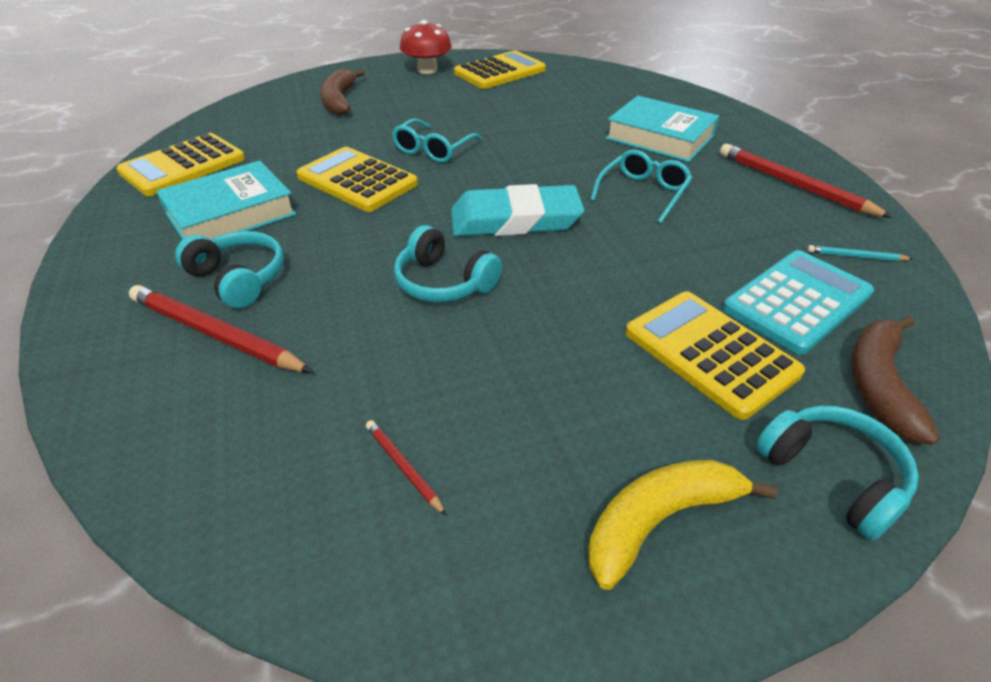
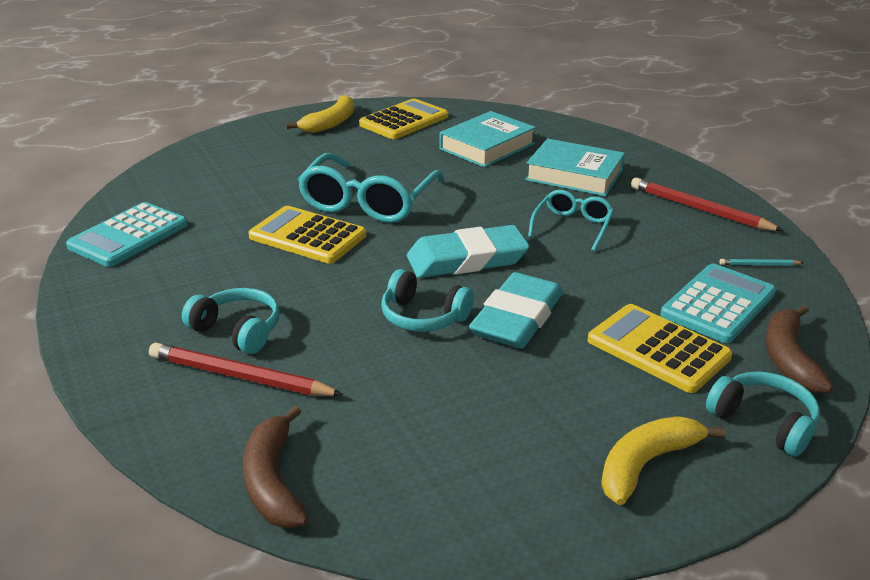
camera: 10 degrees left, 10 degrees down
(183, 166) = (129, 236): yellow calculator -> turquoise calculator
(230, 213) = (200, 276): turquoise book -> turquoise book (487, 146)
(339, 101) = (255, 160): brown banana -> brown banana (273, 481)
(403, 467) = (443, 453): red pencil -> none
(427, 70) = (330, 123): red mushroom -> yellow banana
(433, 150) = (368, 202): turquoise glasses -> turquoise glasses, size x1.78
(550, 295) = (517, 318): none -> turquoise eraser

